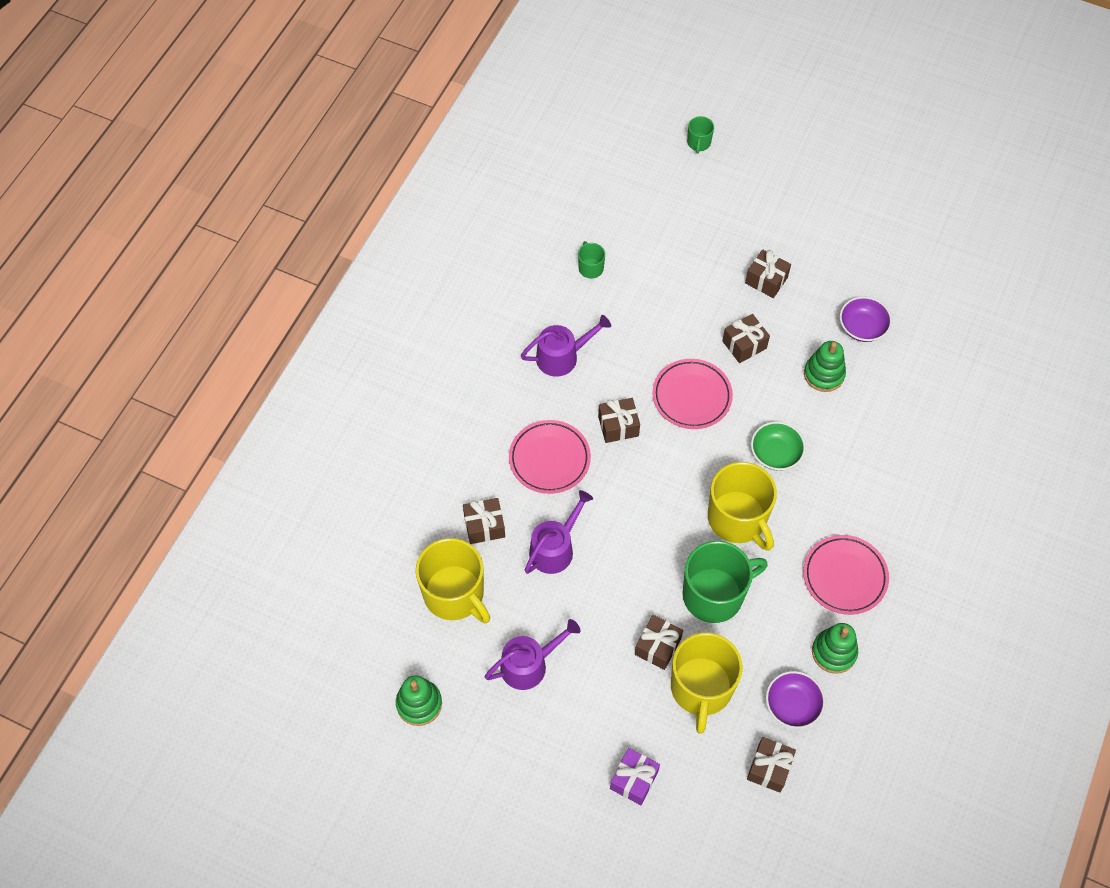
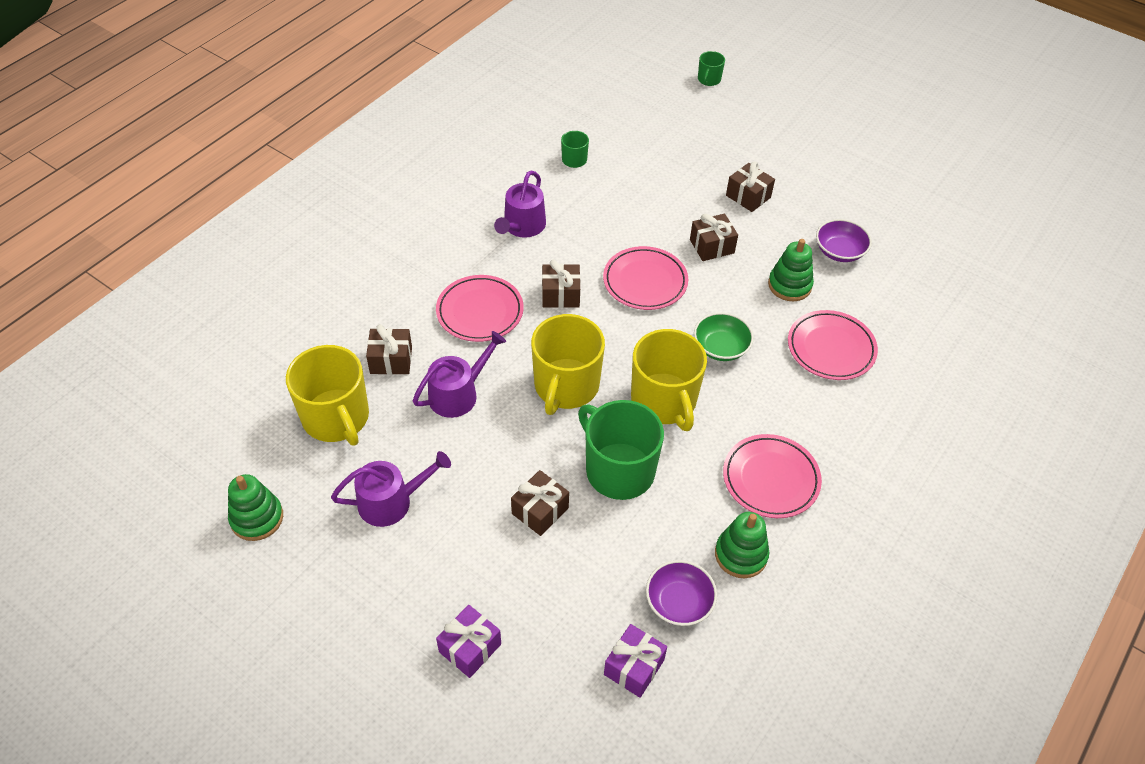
camera: 10 degrees right, 10 degrees down
(562, 356) = (522, 226): purple watering can -> purple watering can turned 120 degrees clockwise
(701, 688) = (577, 563): yellow mug -> yellow mug (566, 386)
(714, 594) = (618, 470): green mug -> green mug turned 120 degrees counterclockwise
(769, 768) = (634, 667): brown gift -> purple gift
(872, 435) = (831, 348): none -> pink plate

